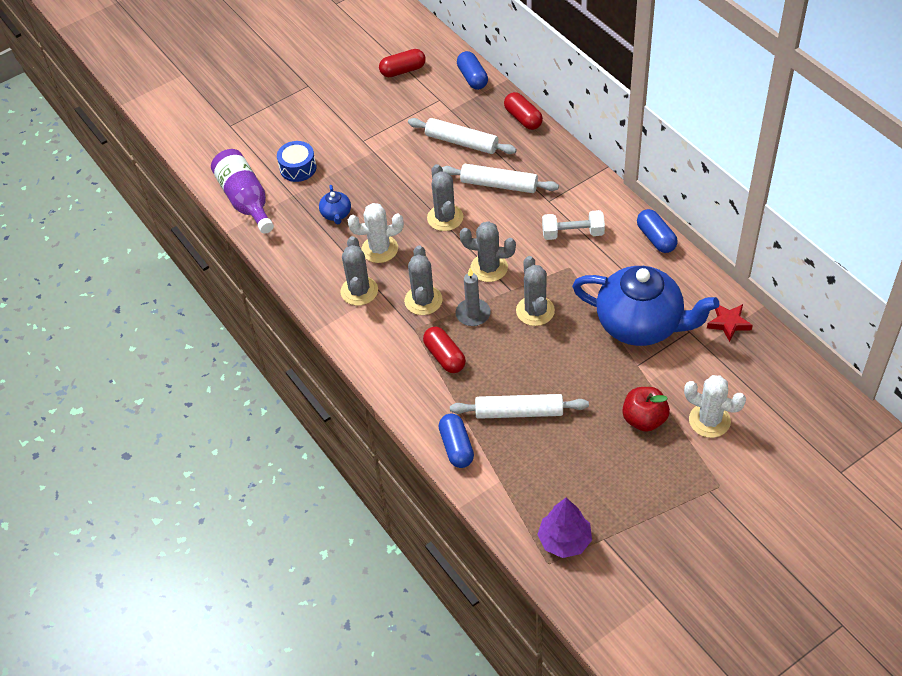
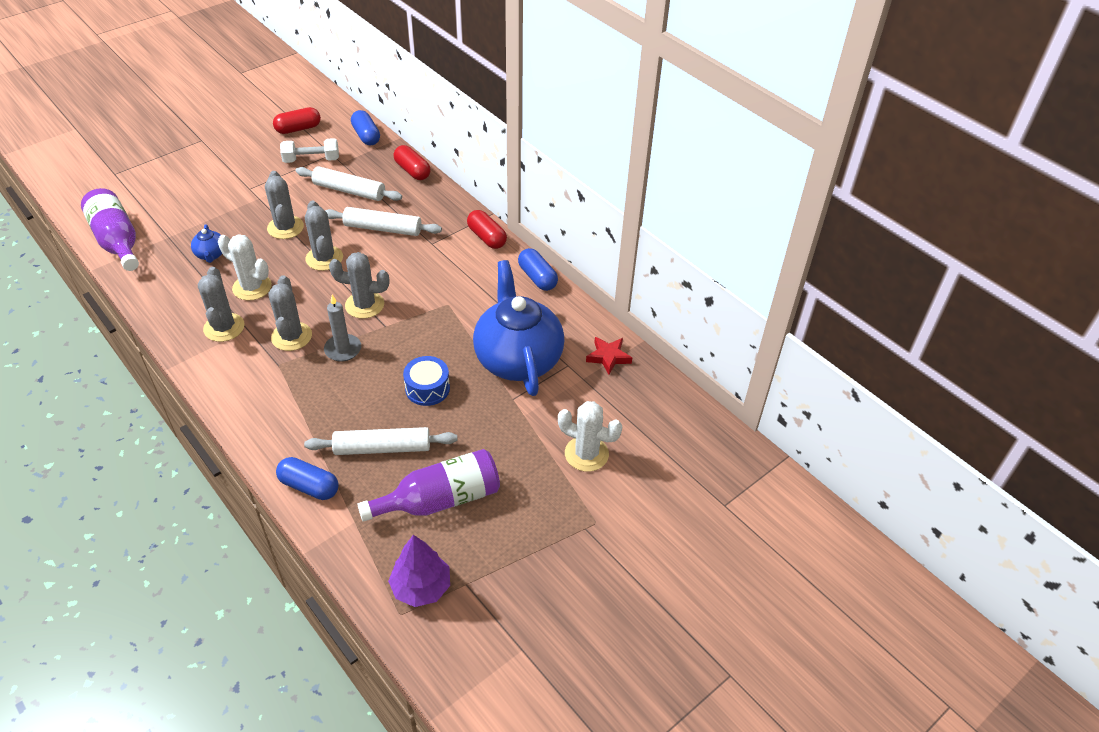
camera: 10 degrees left, 5 degrees down
(298, 168) = (178, 212): blue drum -> blue drum (427, 388)
(380, 249) = (252, 287): white cactus -> white cactus turned 45 degrees clockwise
(444, 356) = (307, 392): red capsule -> red capsule (487, 237)
(456, 447) = (309, 486): blue capsule -> blue capsule turned 45 degrees counterclockwise
(535, 311) = (409, 346): grey cactus -> grey cactus (285, 227)
(573, 233) = (454, 273): white dumbbell -> white dumbbell (311, 160)
(576, 462) = (440, 499): none -> purple bottle
(640, 325) = (518, 359): blue teapot -> blue teapot turned 120 degrees counterclockwise
(644, 419) = (517, 454): red apple -> none

